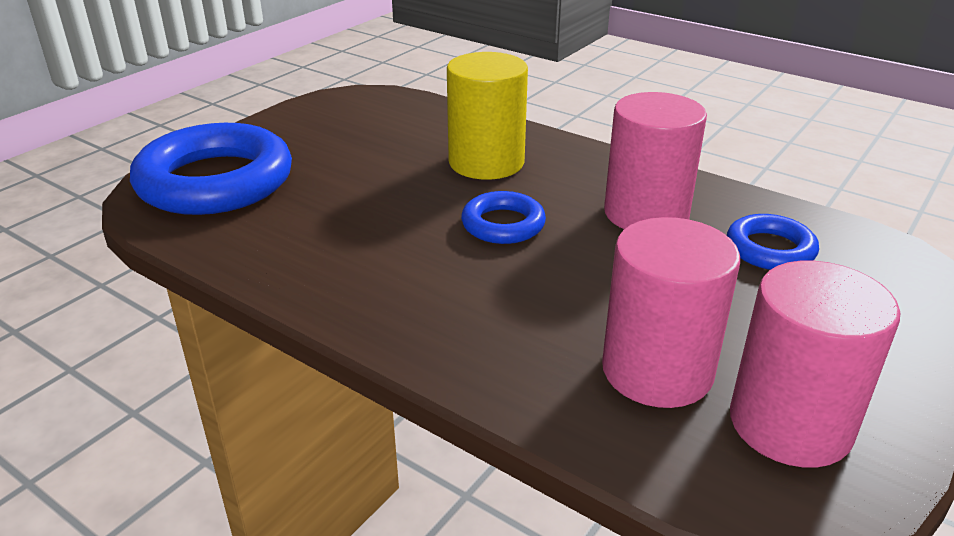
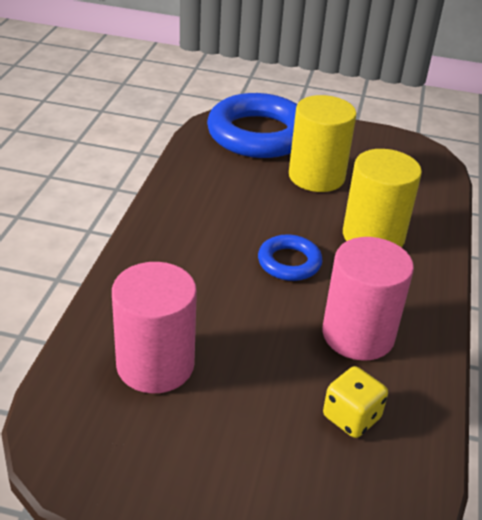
camera: 65 degrees right, 5 degrees up
(347, 166) = (316, 176): none -> yellow cylinder
(770, 249) = (351, 417): blue ring -> yellow dice
(790, 424) = (126, 438): pink cylinder -> none

